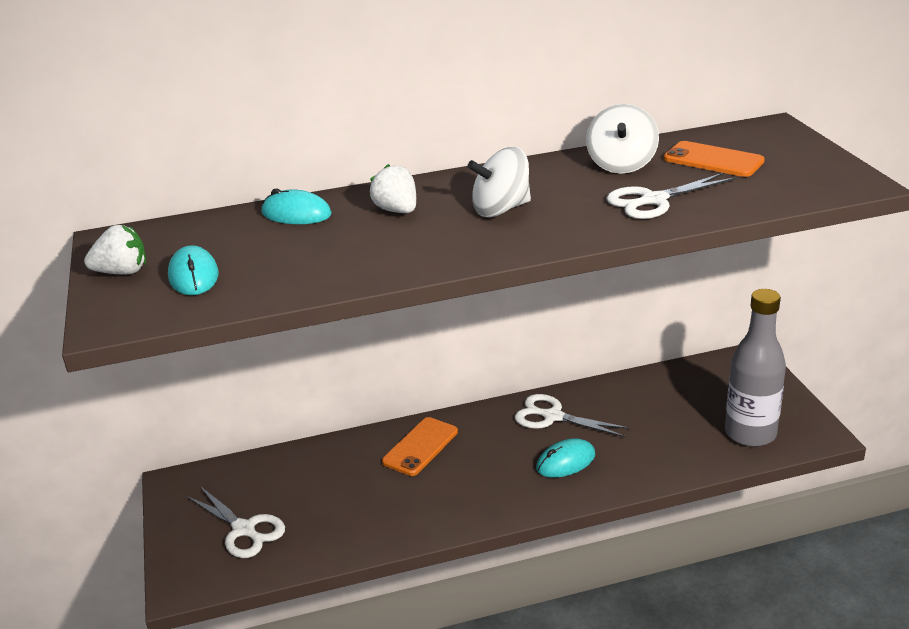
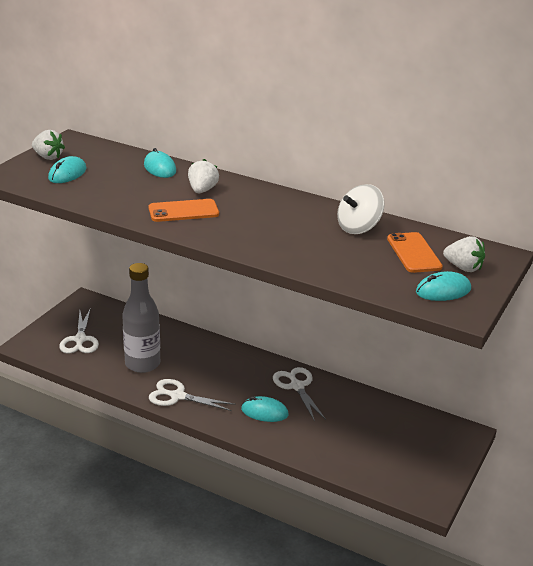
camera: 40 degrees right, 0 degrees up
(420, 447) = (209, 356): orange phone -> orange phone (183, 211)
(501, 209) = (247, 216): white spinning top -> none
(653, 200) = (328, 254): white scissors -> white scissors (177, 396)
(750, 433) = (389, 470): grey bottle -> grey bottle (142, 364)
(774, 150) = (463, 268): none -> white strawberry
(806, 176) = (443, 291): none -> turquoise mouse

